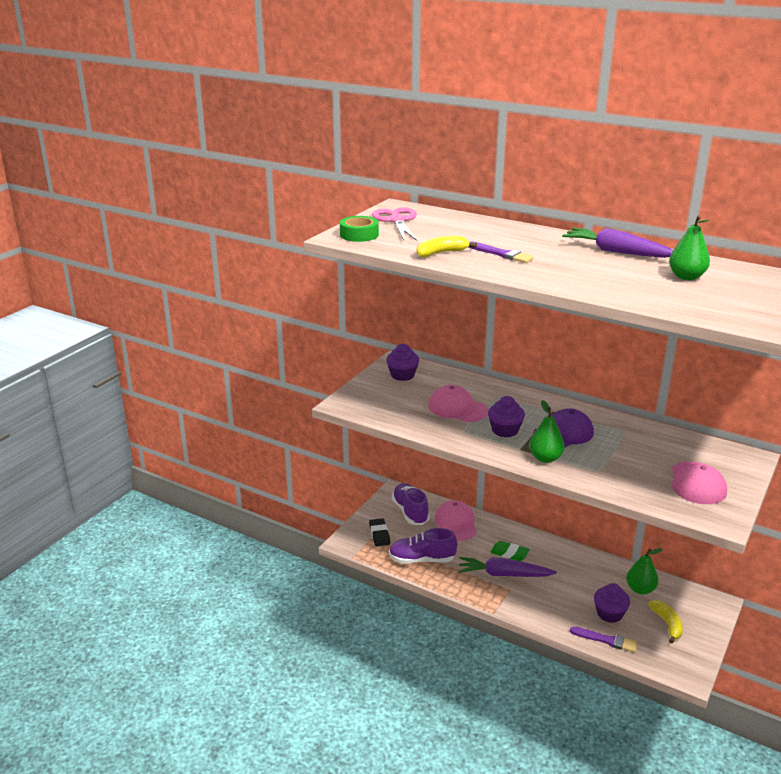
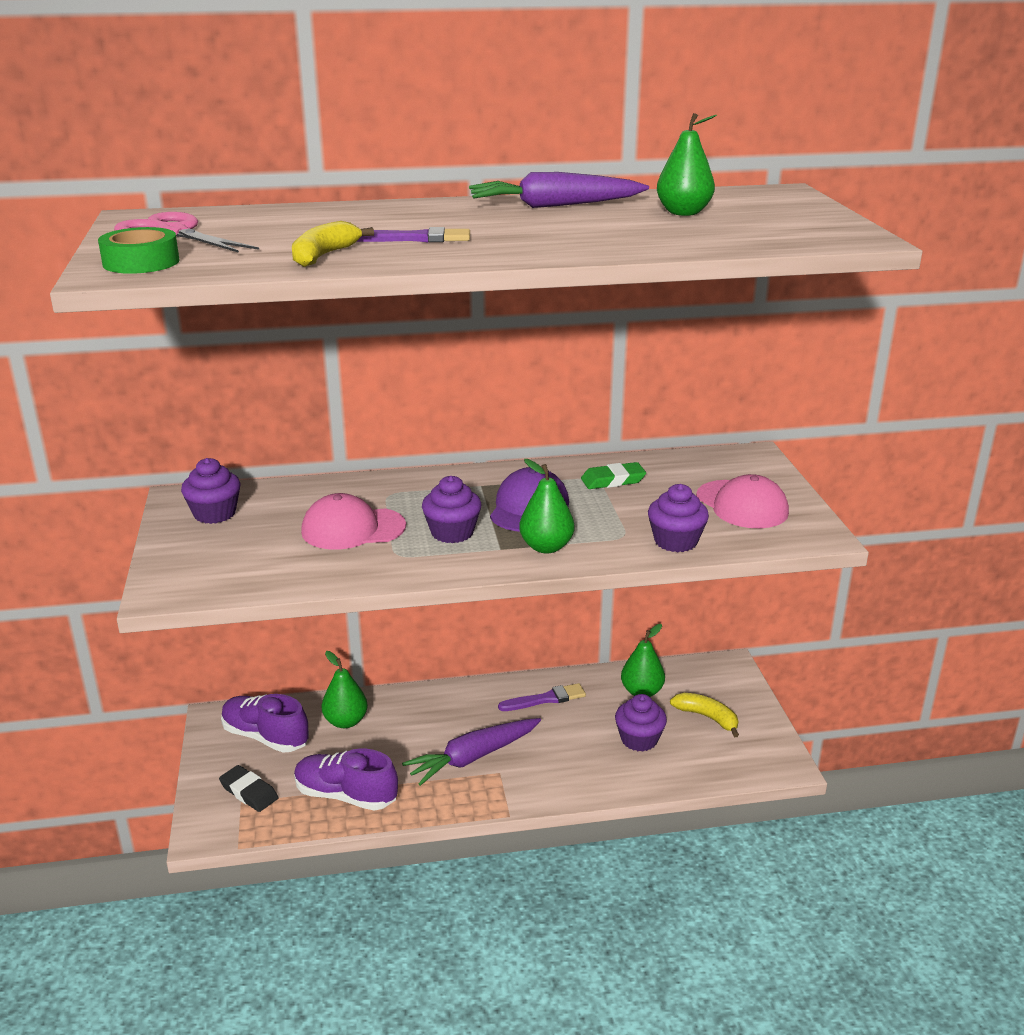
camera: 40 degrees left, 0 degrees up
(422, 559) = (346, 795): purple shoe -> purple shoe turned 60 degrees clockwise
(456, 523) = (346, 721): pink cap -> green pear
(509, 553) = (453, 726): green eraser -> green eraser (613, 480)
(606, 640) = (667, 773): purple brush -> purple brush (545, 699)
(624, 486) = (675, 541): none -> purple cupcake

